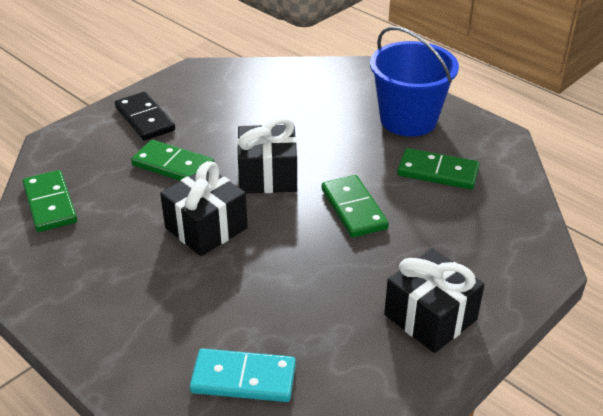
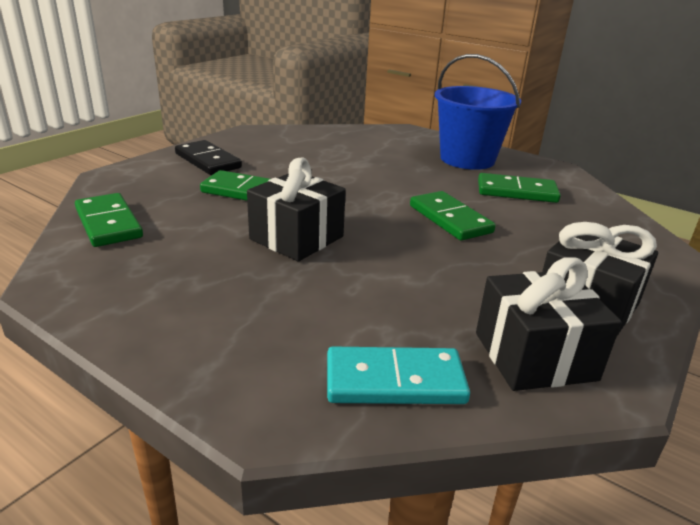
camera: 10 degrees left, 10 degrees down
(268, 176) = (349, 197): black gift -> black gift (534, 356)

